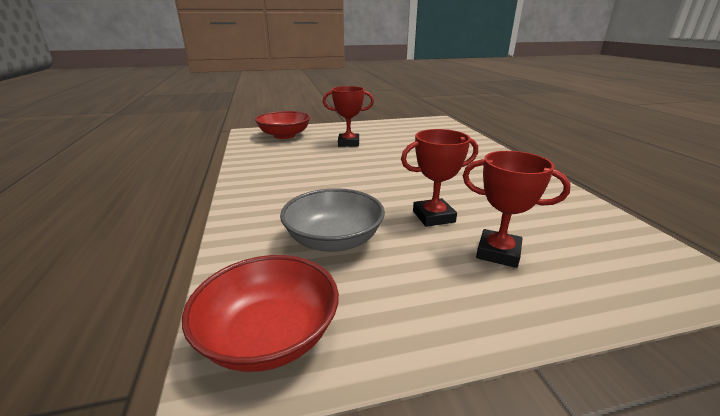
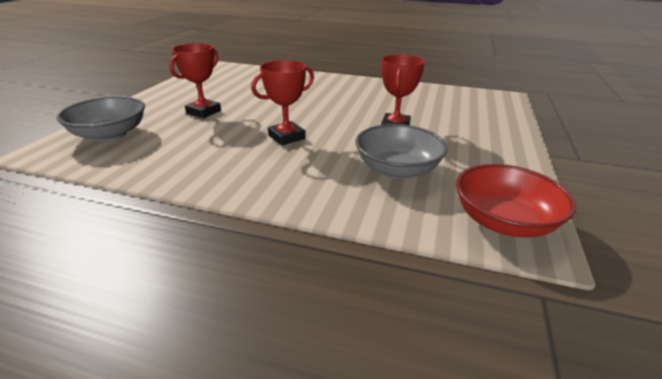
camera: 60 degrees left, 5 degrees up
(284, 135) = (110, 134): red bowl -> grey bowl
(498, 253) = (454, 126): red trophy -> red trophy (286, 137)

